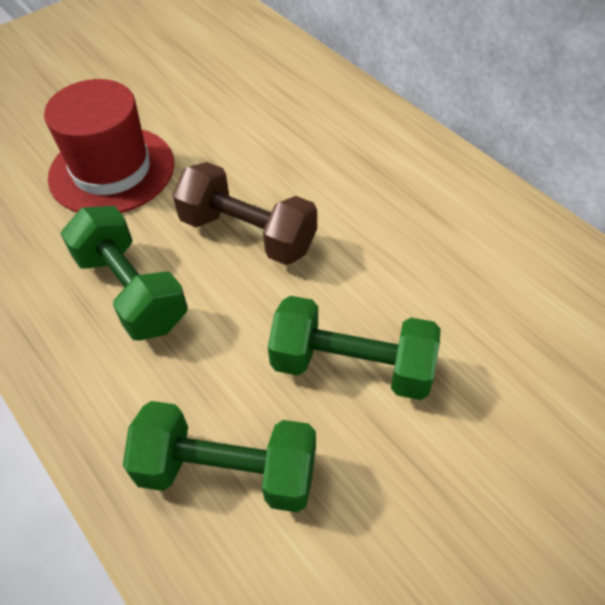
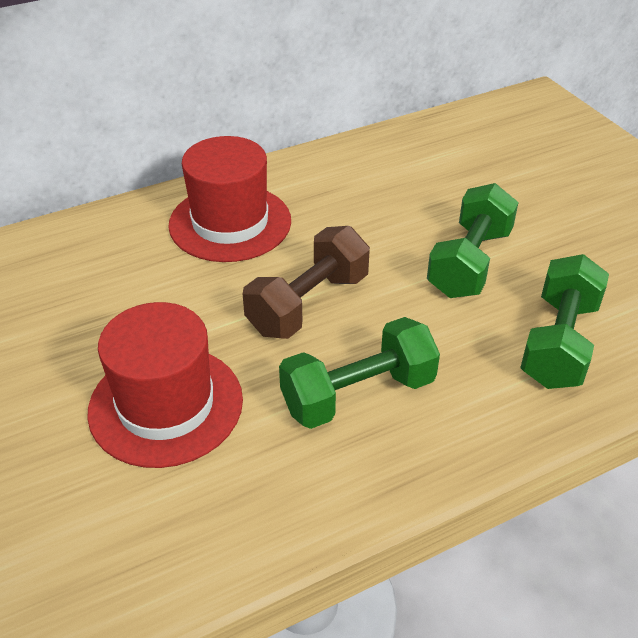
camera: 80 degrees left, 10 degrees down
(354, 155) = (230, 223): none -> red hat

